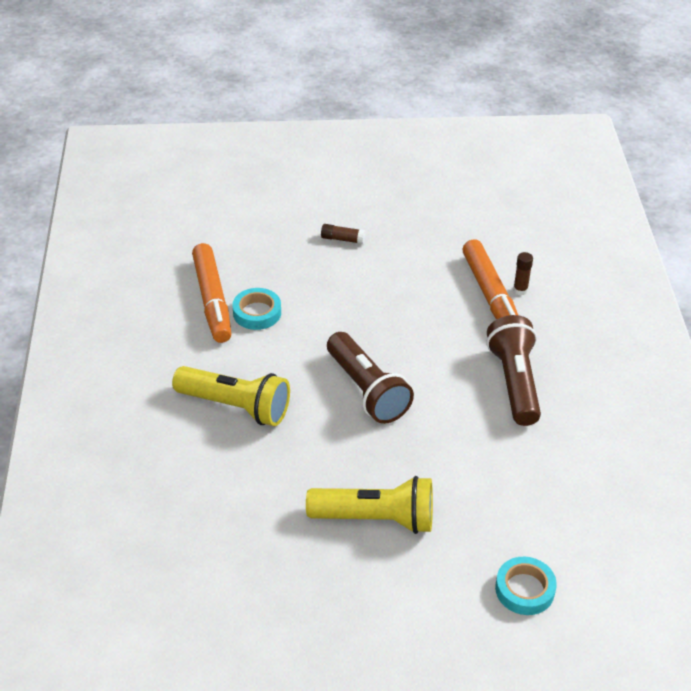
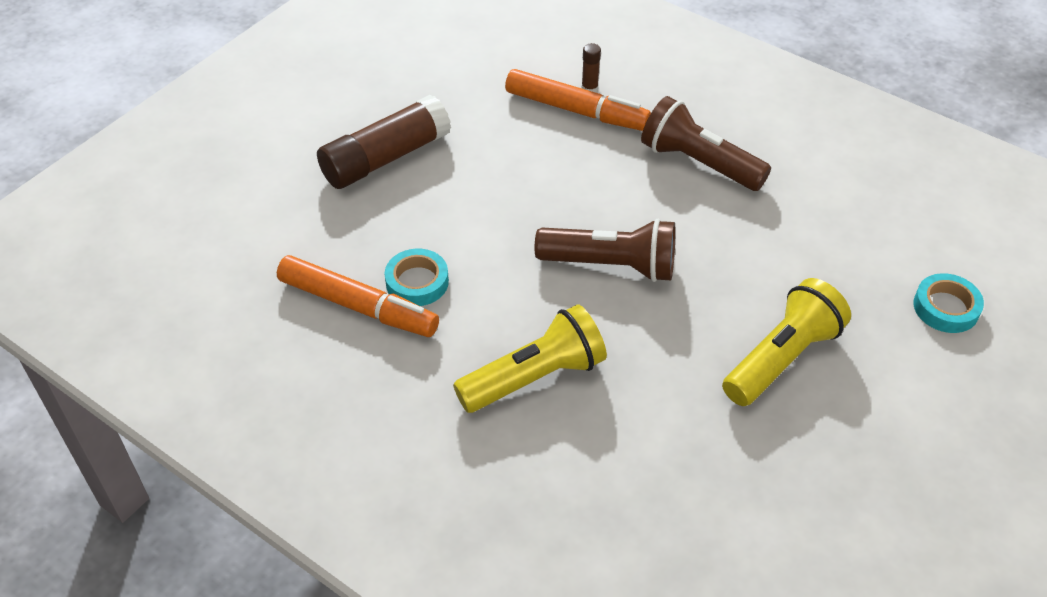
camera: 50 degrees left, 5 degrees up
(342, 239) = (386, 158): brown glue stick -> brown glue stick, size x2.44

